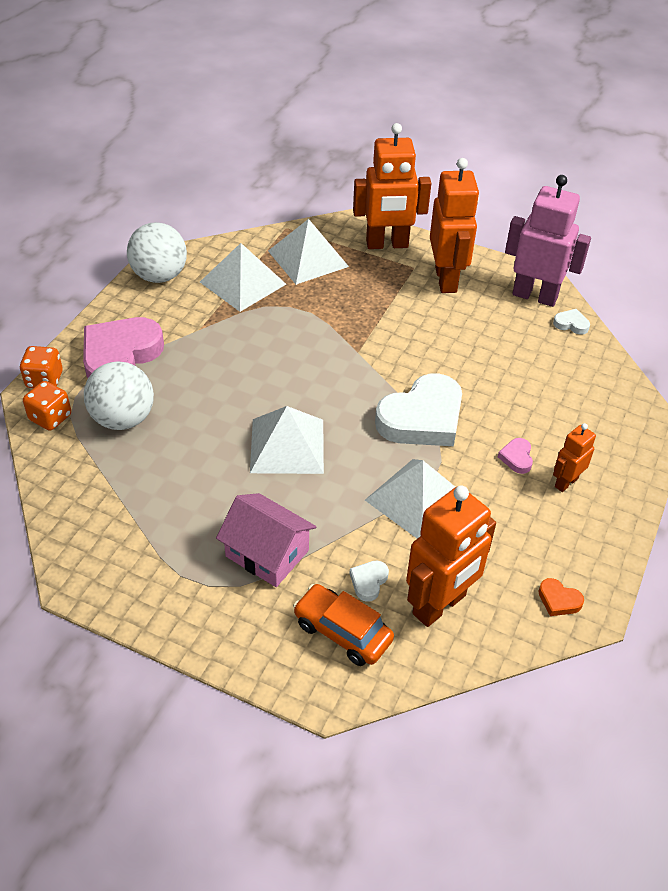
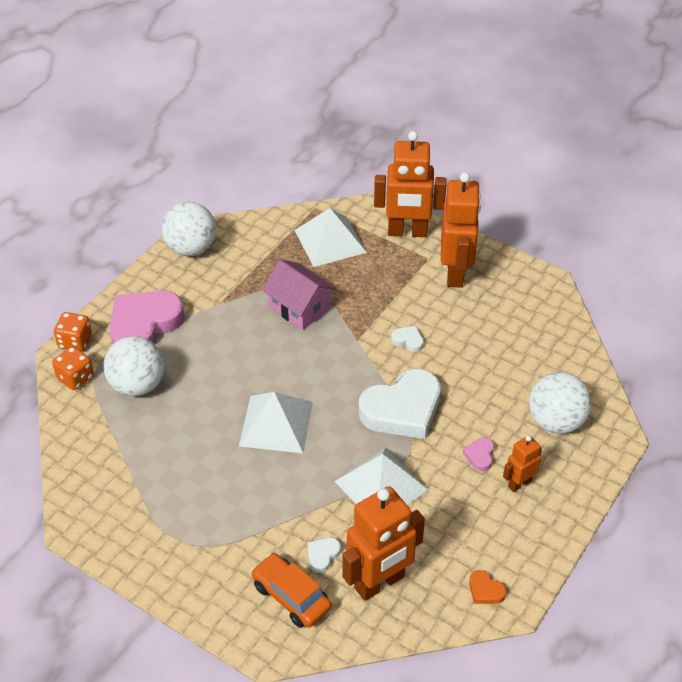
camera: 10 degrees right, 0 degrees up
(243, 283) = (265, 261): white pyramid -> none
(267, 553) = (240, 520): pink house -> pink house (299, 307)
(535, 296) = (536, 297): pink robot -> none
(571, 324) = (564, 329): white heart -> white heart (408, 340)
(587, 415) = (555, 421): none -> white ball

